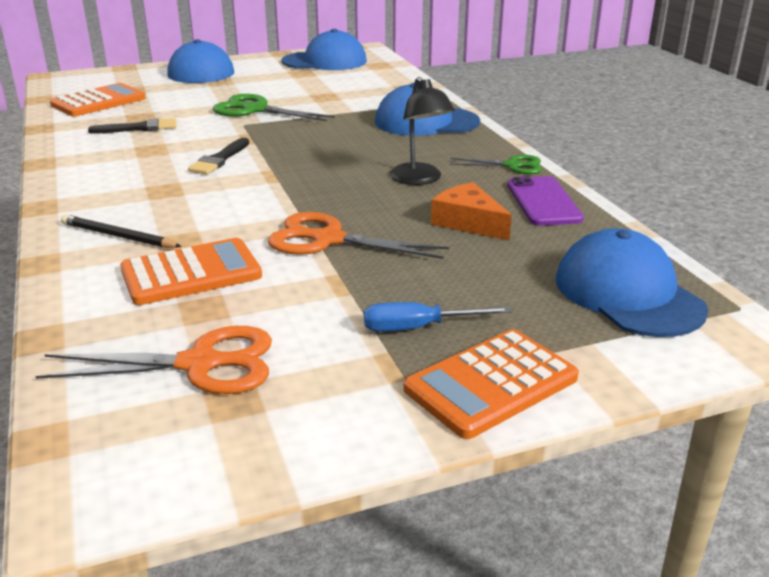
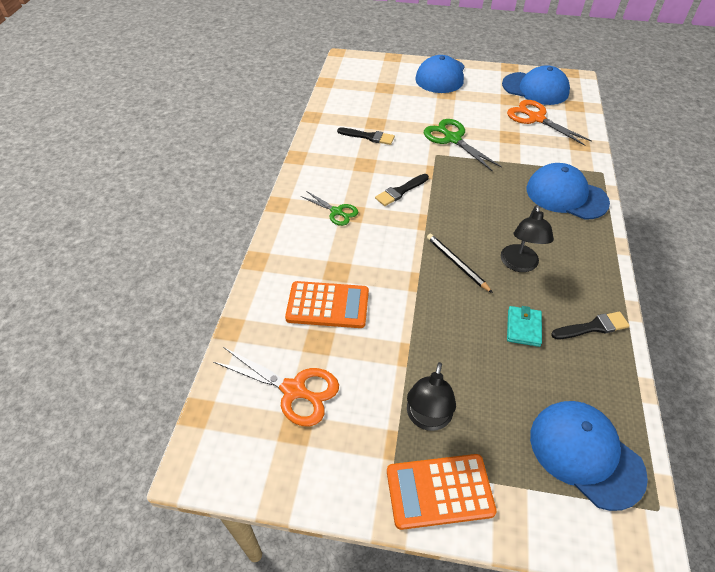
camera: 30 degrees right, 20 degrees up
(99, 102) = (358, 96): orange calculator -> none
(119, 236) = (306, 251): black pencil -> black pencil (457, 264)
(328, 239) = (422, 306): orange scissors -> orange scissors (536, 118)
(418, 328) = (427, 419): blue screwdriver -> black lamp
(468, 222) = (523, 328): orange cheese -> turquoise wallet
(512, 165) = (598, 274): green scissors -> green scissors (336, 212)
(543, 202) = (593, 327): purple phone -> black brush
(628, 293) = (585, 454): blue cap -> blue cap turned 45 degrees counterclockwise

